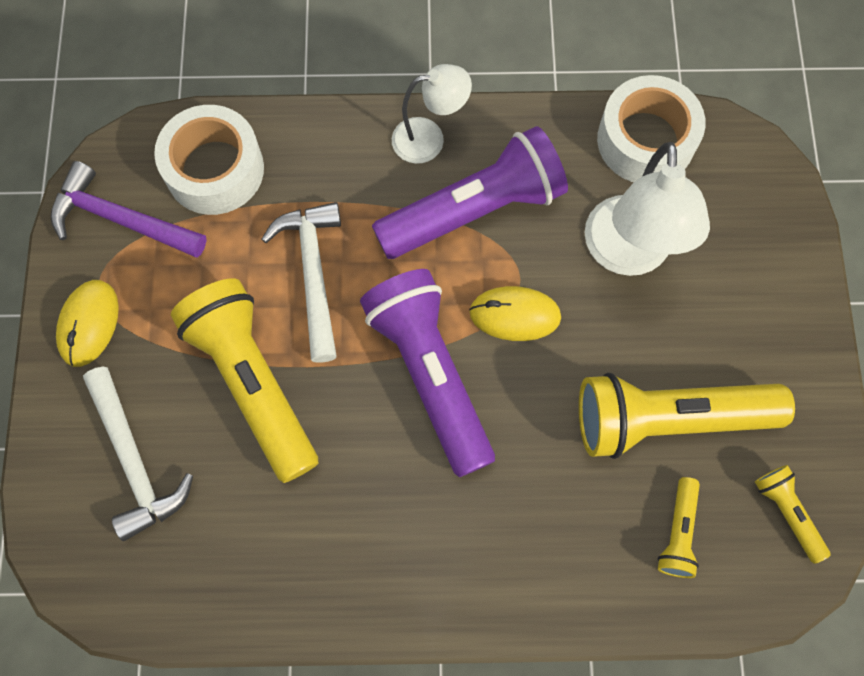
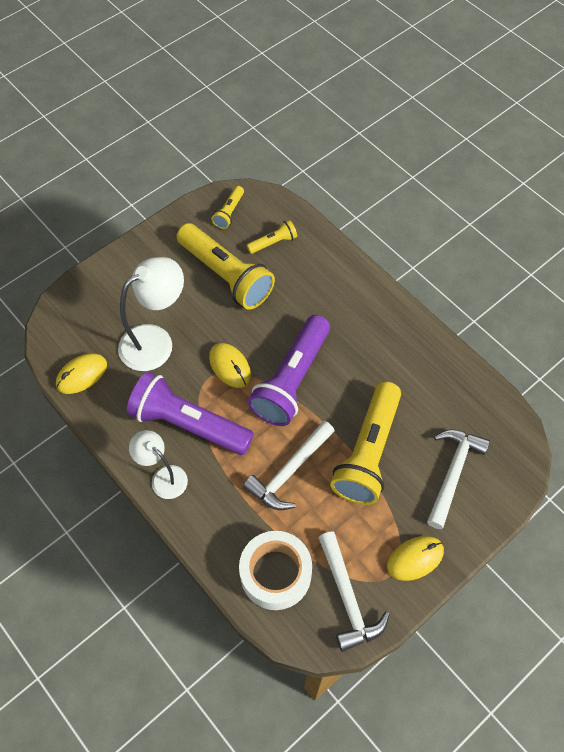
camera: 130 degrees left, 10 degrees down
(120, 219) = (348, 598): purple hammer -> white hammer
(645, 140) = (81, 375): white tape -> yellow mouse

